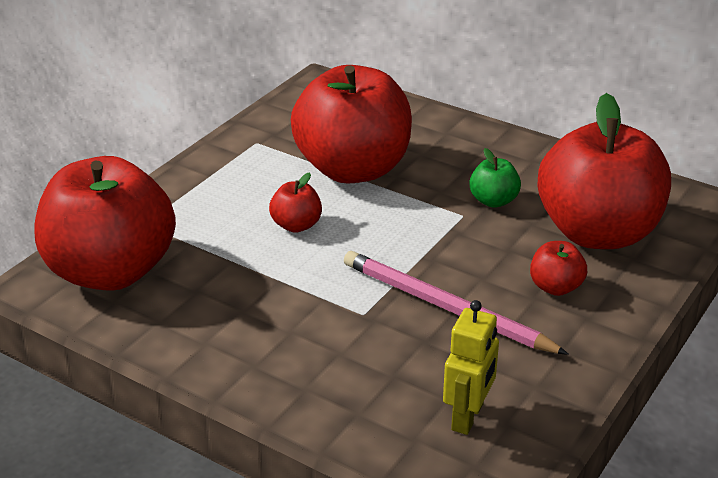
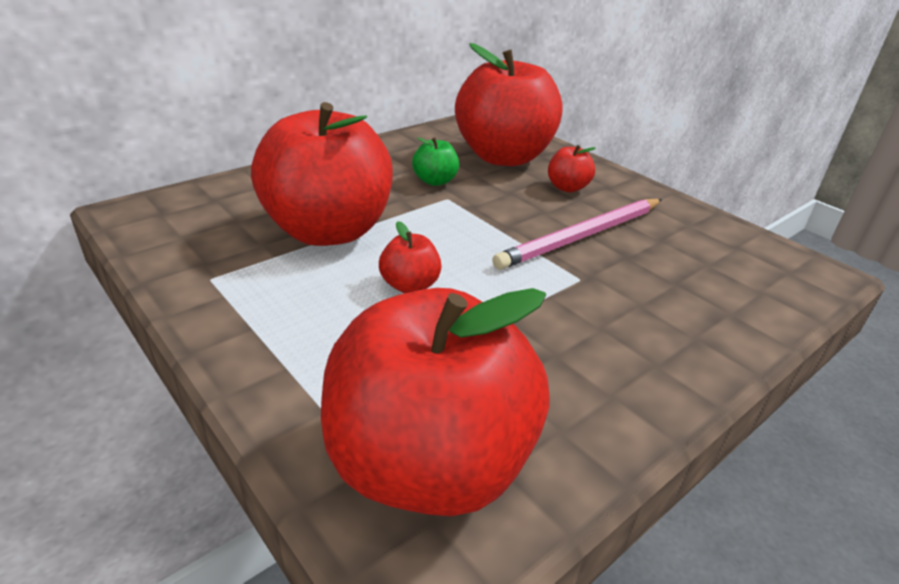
camera: 75 degrees left, 0 degrees up
(468, 417) = (730, 260): yellow robot -> none

